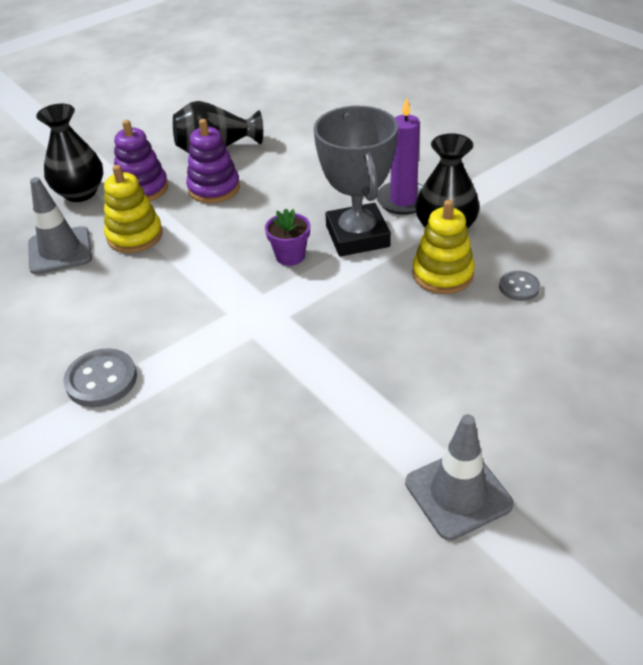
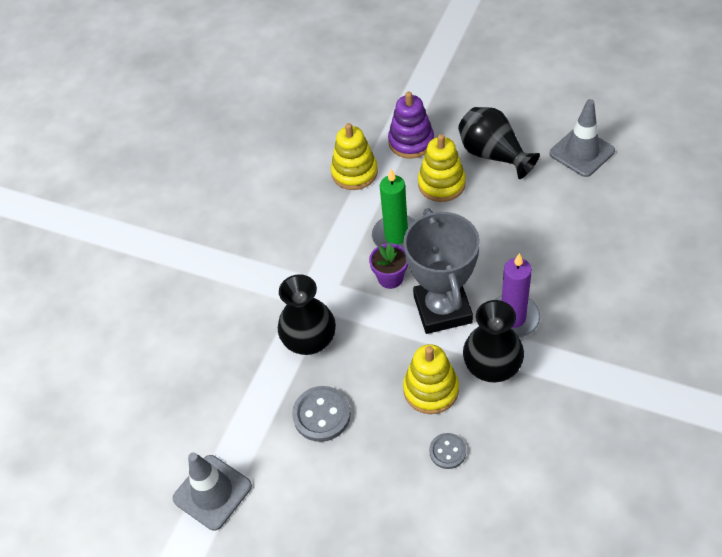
camera: 65 degrees right, 10 degrees up
(60, 251) = (313, 143): grey traffic cone -> grey traffic cone (581, 152)
(80, 193) = (382, 110): black vase -> black vase (310, 340)
(101, 380) = (210, 244): grey button -> grey button (321, 415)
(214, 188) = (441, 184): purple stacking toy -> yellow stacking toy
(244, 235) = (396, 236): none -> green candle
(357, 236) = (442, 309): grey trophy -> grey trophy turned 60 degrees counterclockwise

